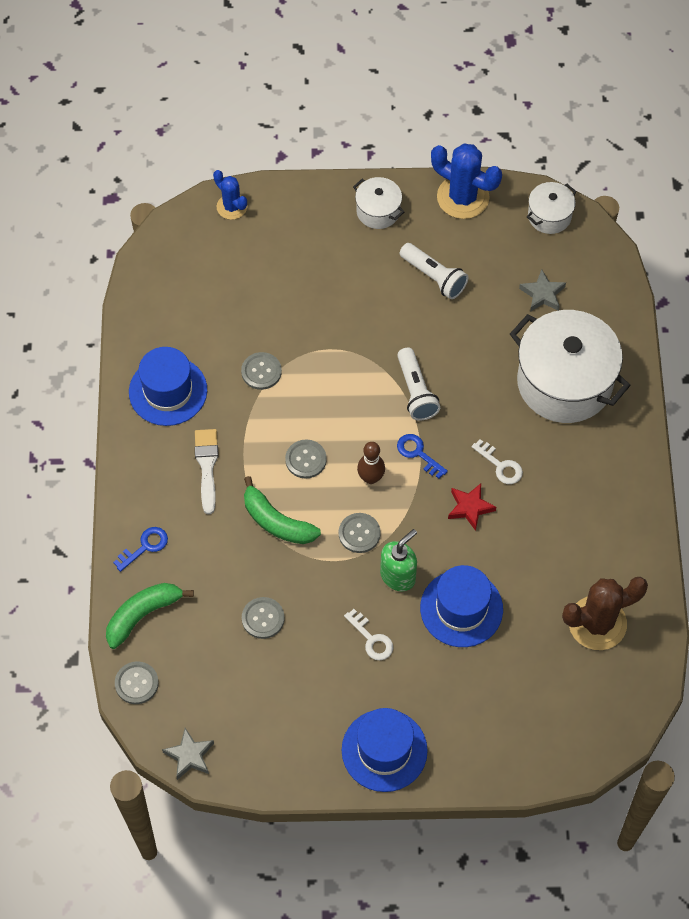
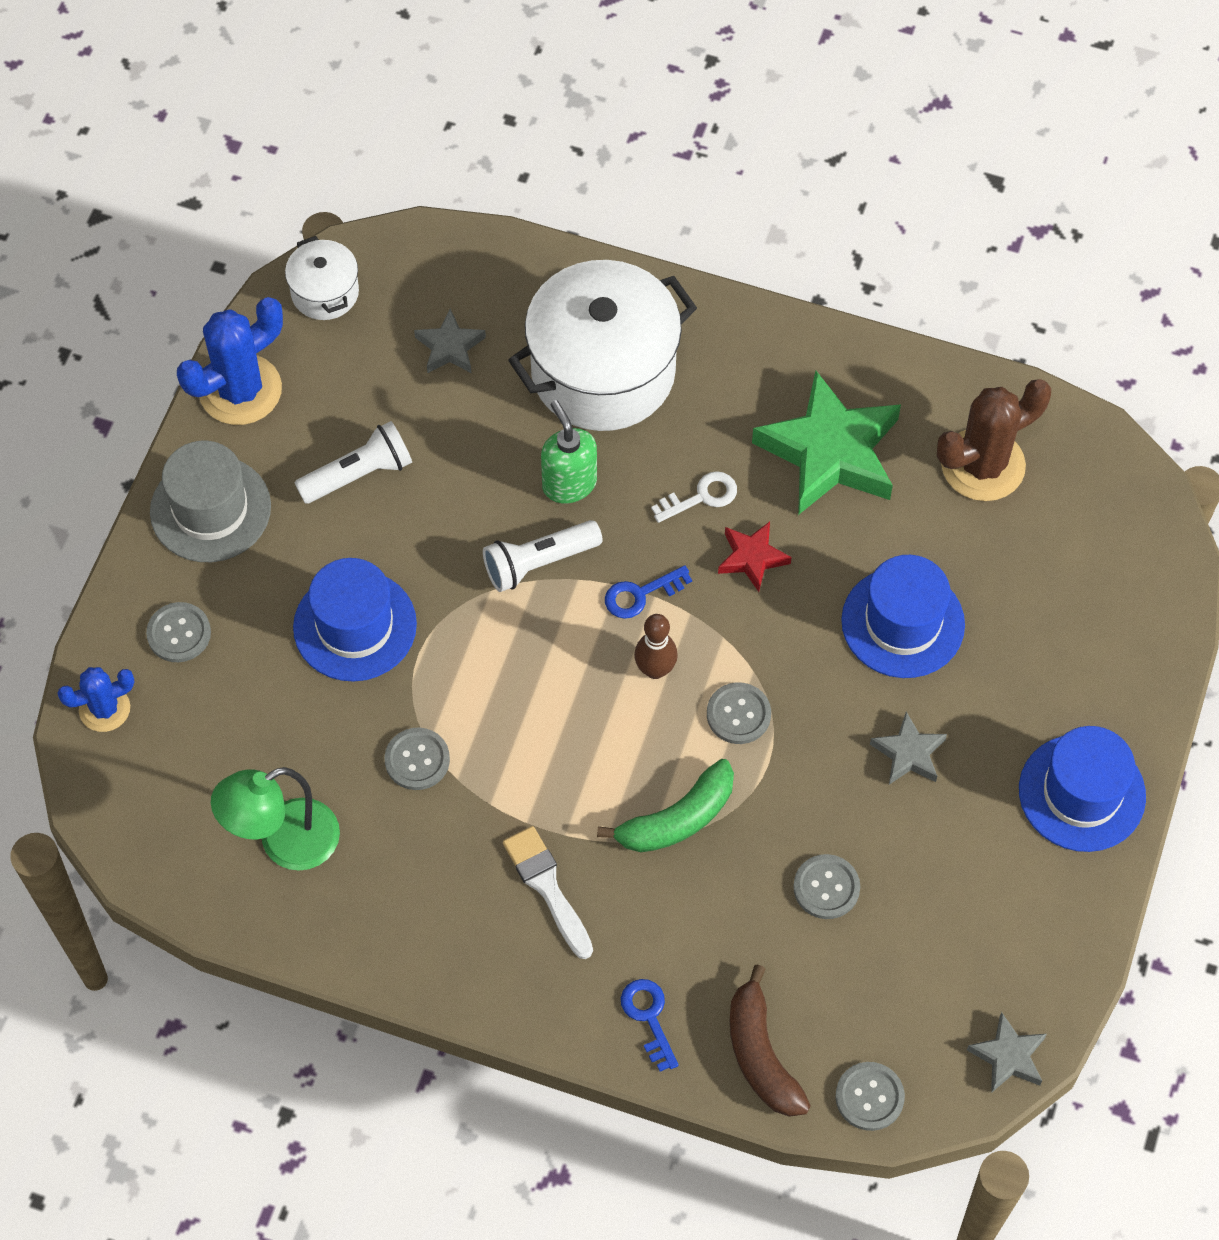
camera: 70 degrees left, 0 degrees up
(143, 615) = (761, 1054): green banana -> brown banana
(168, 391) = (394, 903): blue hat -> blue hat (355, 626)
(184, 323) = (284, 843): none -> green lamp
(207, 466) = (547, 887): white brush -> white brush turned 45 degrees clockwise
(306, 459) = (591, 746): grey button -> grey button (179, 633)
(371, 639) = (909, 753): white key -> grey star
(378, 211) = (210, 509): white pot -> grey hat
(398, 576) = (824, 686): green soap dispenser -> green soap dispenser (569, 483)
(416, 391) = (539, 563): white flashlight -> white flashlight turned 150 degrees clockwise
(566, 529) = (830, 452): none -> green star
(597, 623) = (983, 465): brown cactus -> brown cactus turned 60 degrees clockwise

